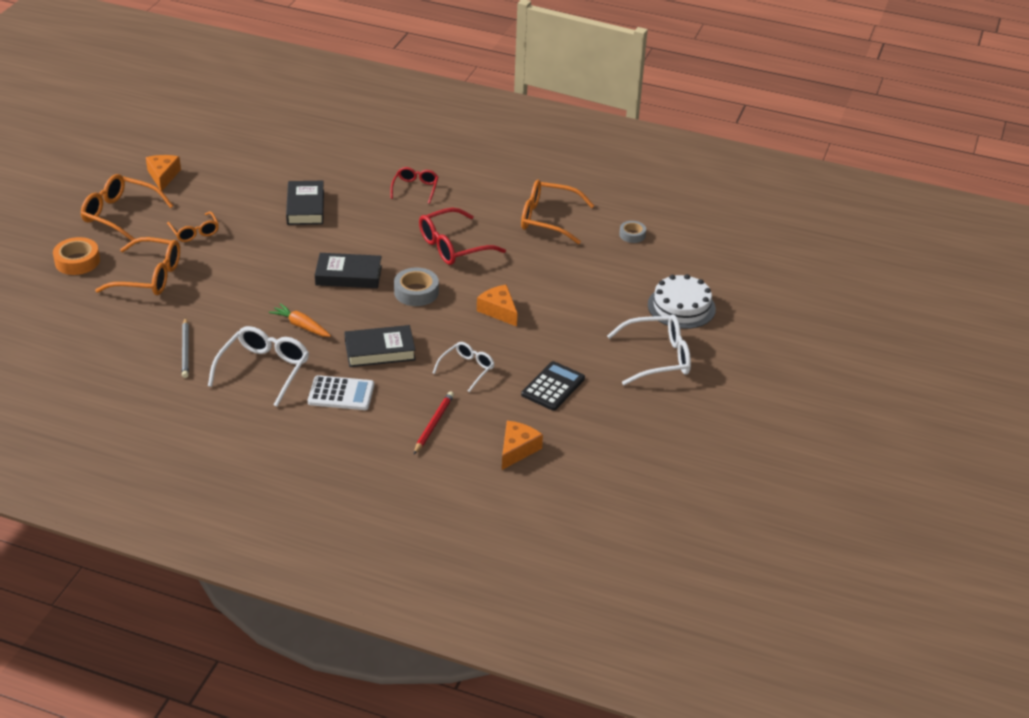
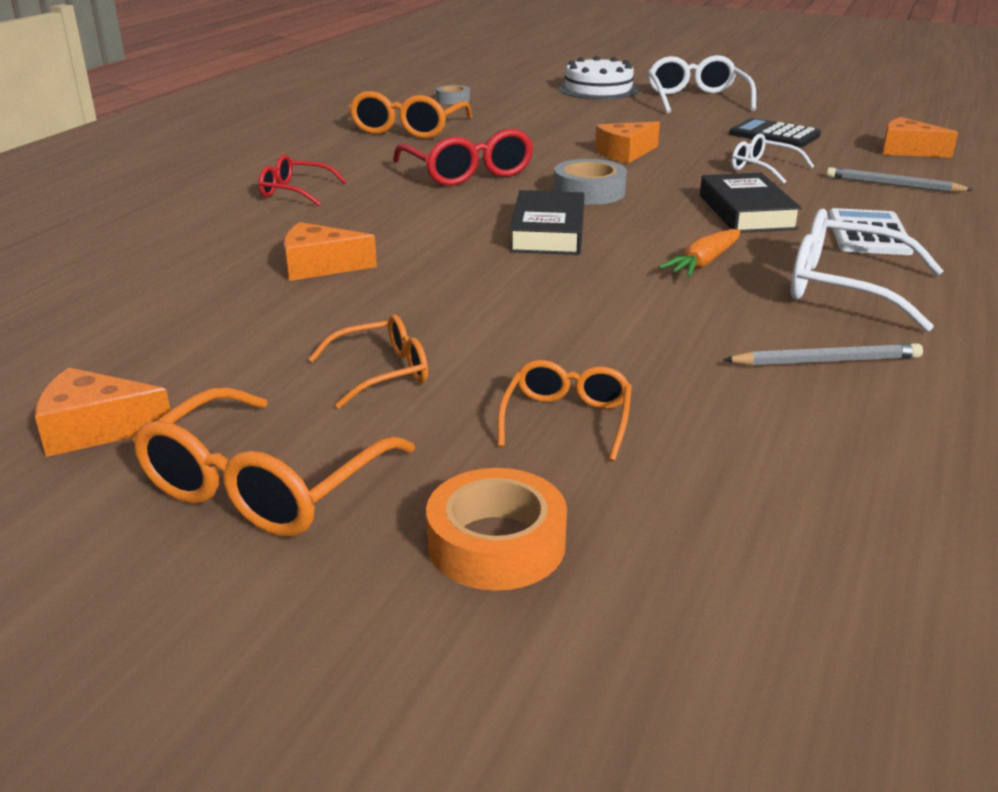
camera: 85 degrees left, 10 degrees down
(149, 277) = (567, 419): orange glasses -> orange glasses, size x0.61
(305, 207) = (320, 266): black book -> orange cheese
(433, 424) = (893, 185): red pencil -> grey pencil

